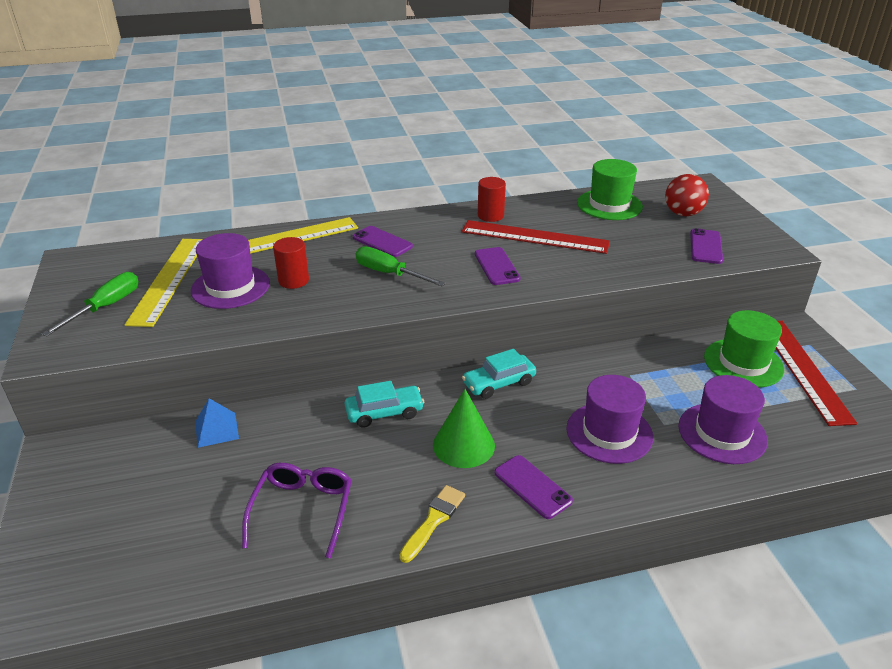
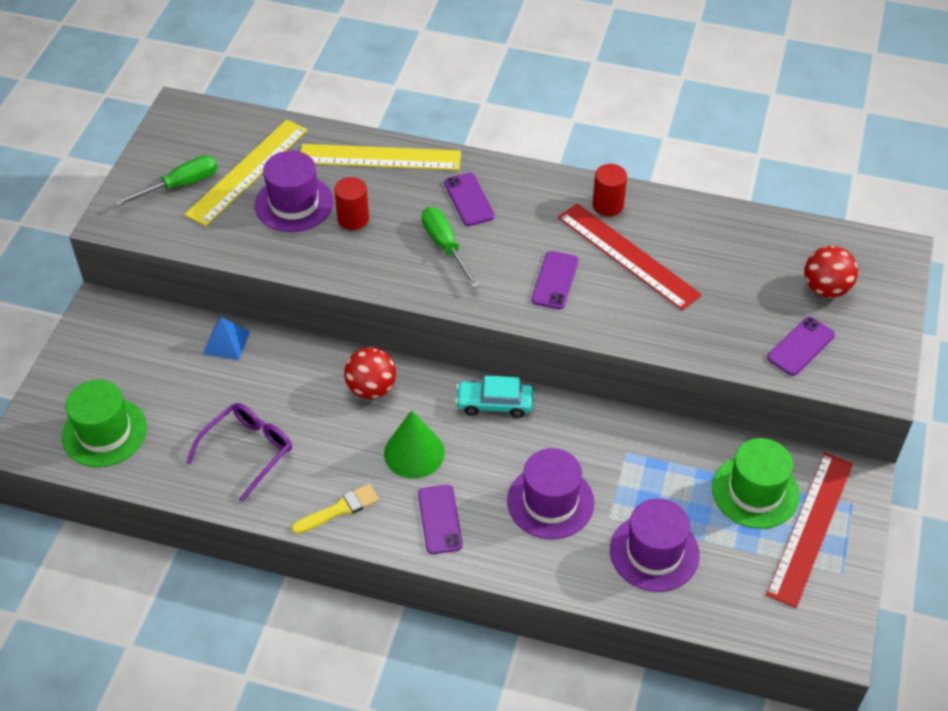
camera: 30 degrees right, 15 degrees up
(384, 412) = (371, 388): turquoise car -> red ball
(609, 205) = (754, 241): green hat -> green hat (104, 432)

